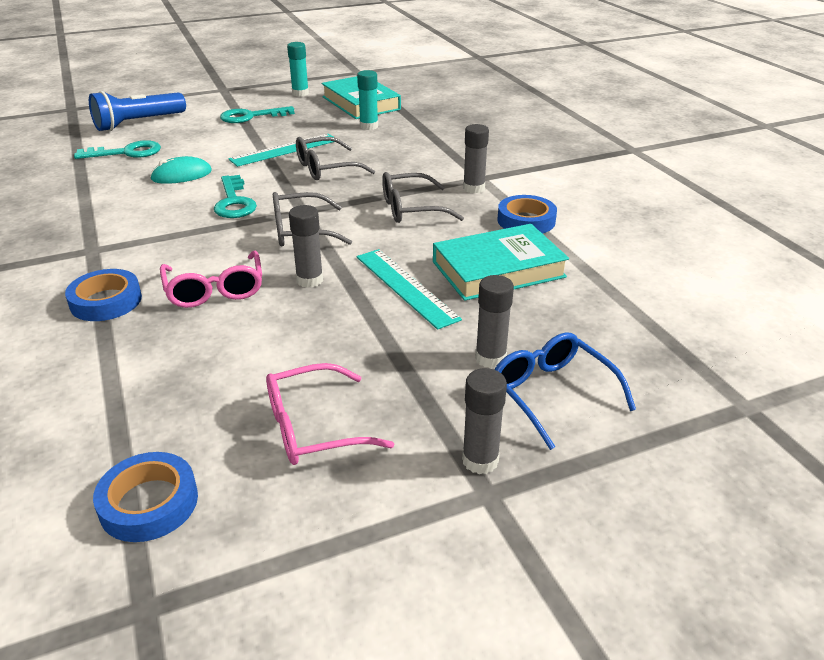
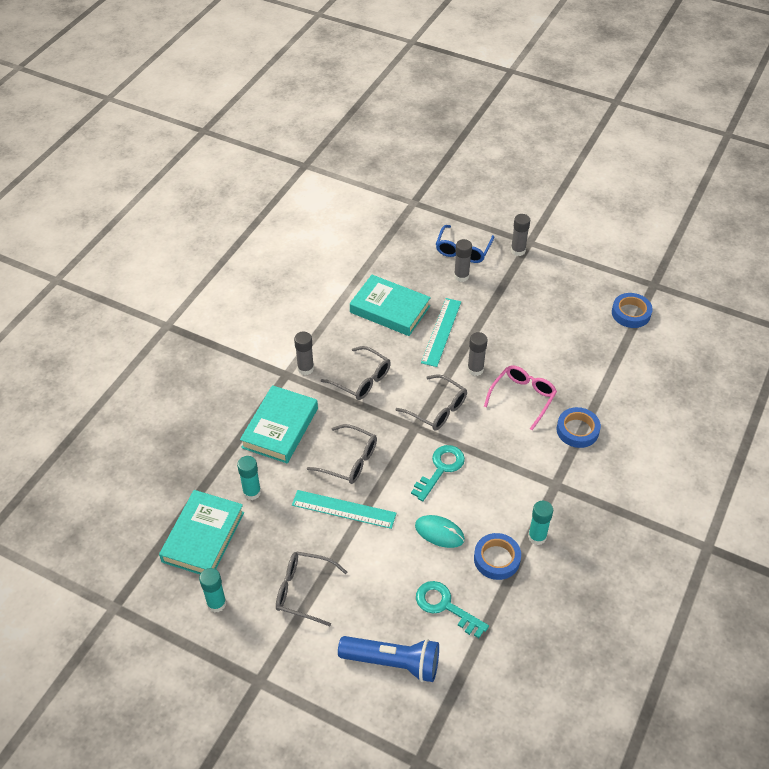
camera: 130 degrees left, 15 degrees up
(77, 213) = (537, 537): none -> turquoise glue stick
(251, 116) = (303, 591): turquoise key -> grey glasses
(313, 428) = (555, 299): pink glasses -> none
(417, 155) = (280, 428): none -> turquoise book
(526, 221) = (326, 325): blue tape -> blue tape (496, 559)

